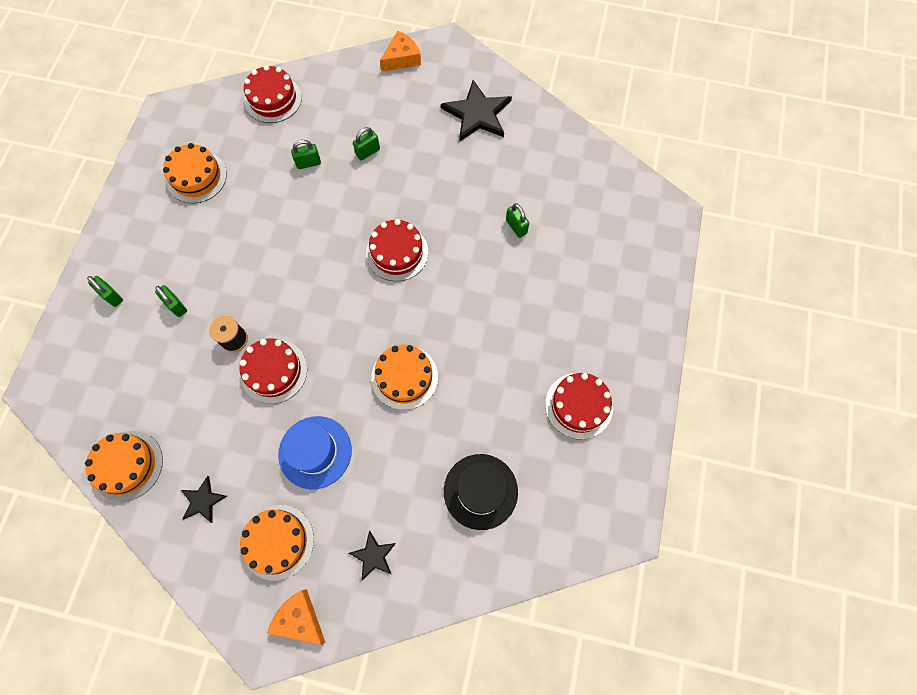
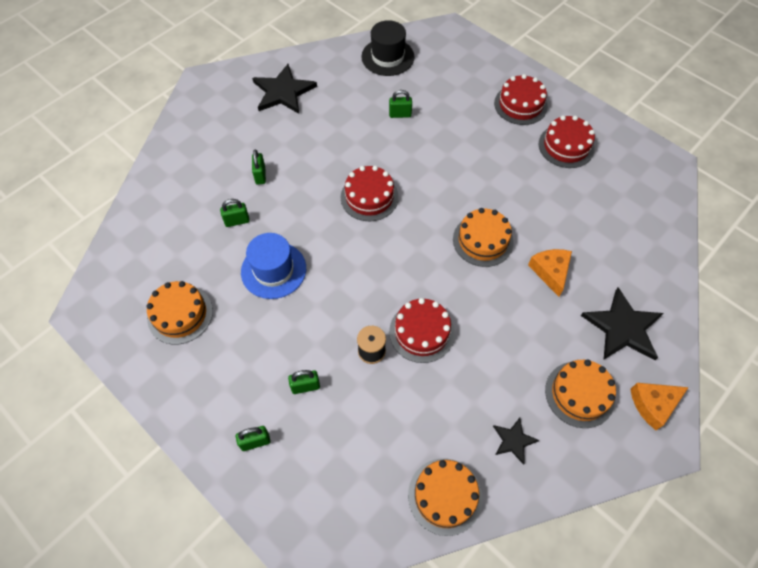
camera: 60 degrees left, 10 degrees down
(273, 99) = (148, 219): red cake -> red cake (520, 105)
(308, 163) = (237, 221): green padlock -> green padlock turned 60 degrees clockwise
(315, 452) = (513, 332): blue hat -> blue hat (273, 270)
(373, 556) = (623, 327): black star -> black star, size x1.90
(402, 58) = (189, 114): orange cheese -> orange cheese (550, 272)
(480, 491) = (603, 234): black hat -> black hat (387, 57)

